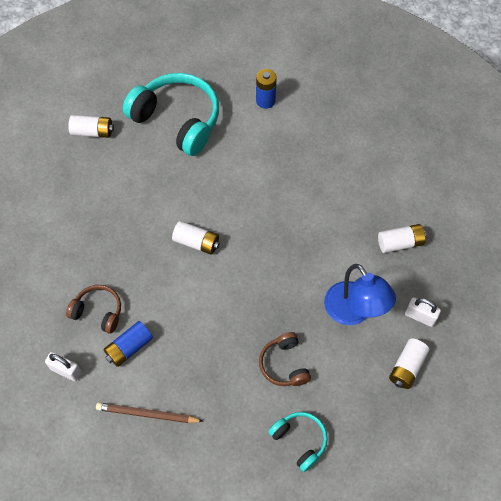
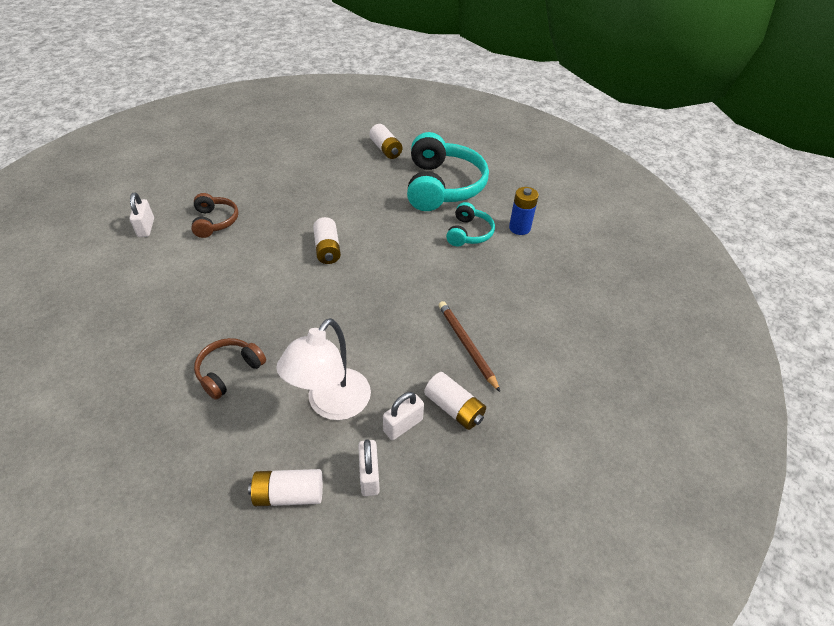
camera: 55 degrees right, 15 degrees down
(129, 348) = (189, 254): blue battery -> none
(147, 414) = (123, 294): brown pencil -> brown pencil (467, 345)
(300, 440) = (139, 427): turquoise headphones -> turquoise headphones (469, 233)
(354, 312) = (332, 404): blue lamp -> white lamp
(395, 279) = (403, 425): none -> white padlock

